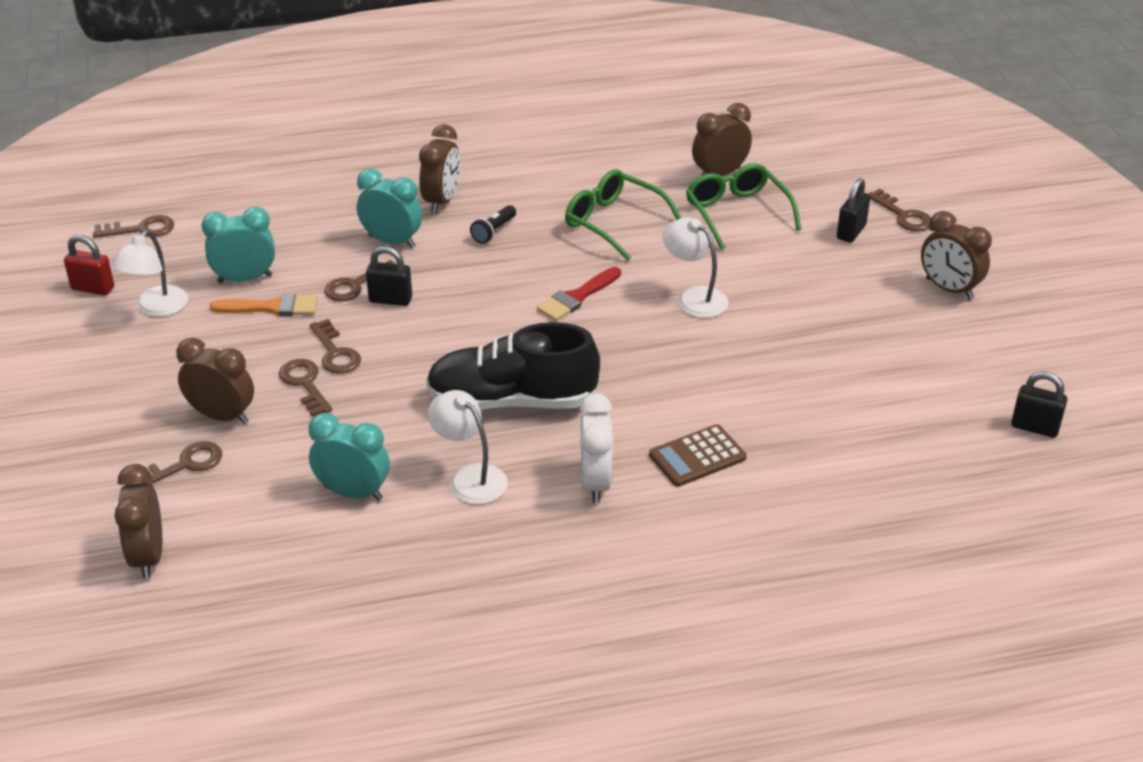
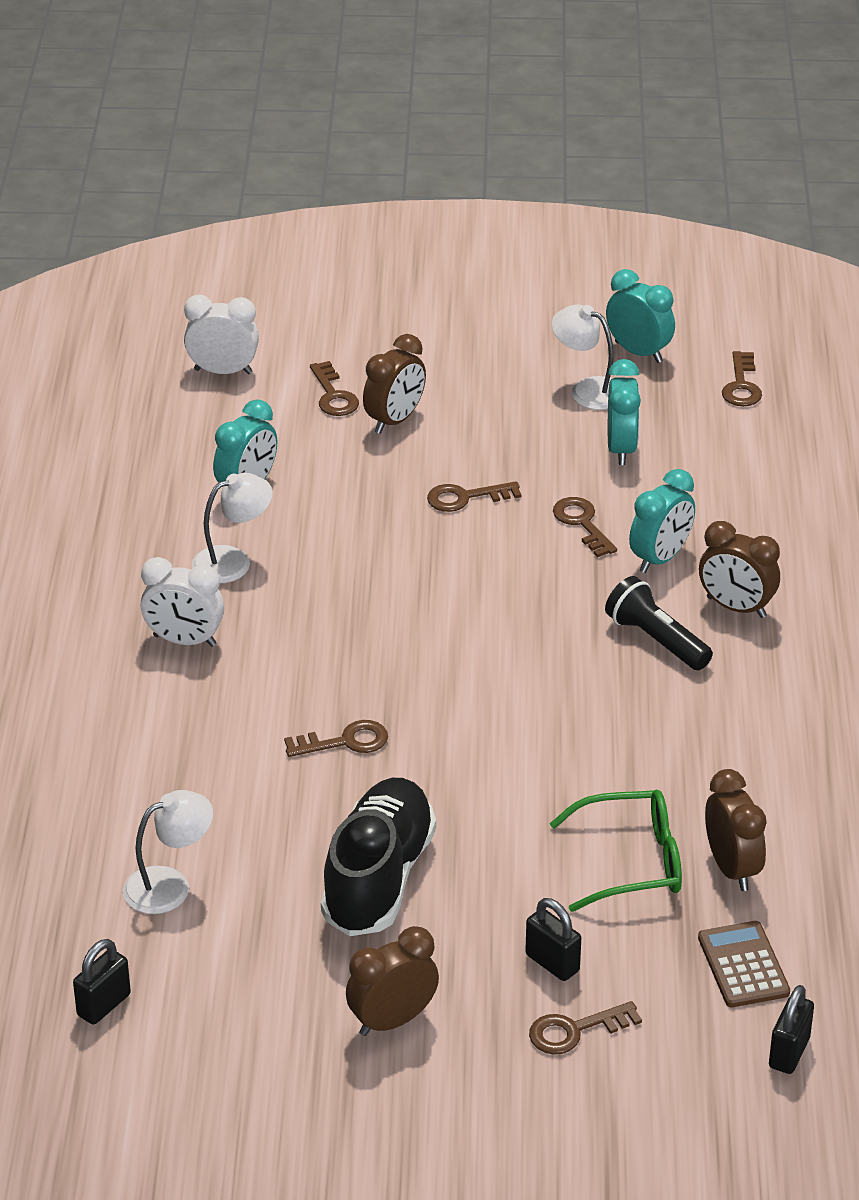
camera: 105 degrees right, 0 degrees up
(93, 288) = (638, 352): red padlock -> turquoise clock
(148, 556) = (223, 371): brown clock -> white clock
(271, 307) = (562, 463): orange brush -> none
(305, 384) = (422, 473): brown key -> brown key (345, 741)
(390, 300) = (545, 544): black padlock -> black padlock (789, 1053)
(494, 231) = (656, 640): black flashlight -> black flashlight, size x1.63
(512, 401) = (335, 606): black shoe -> black shoe (378, 878)
(577, 297) = (498, 684): red brush -> none
(613, 222) = (645, 744): green glasses -> none
(694, 297) = (462, 779): white lamp -> white lamp (169, 885)
(697, 456) = (188, 719): brown calculator -> brown calculator (743, 965)

